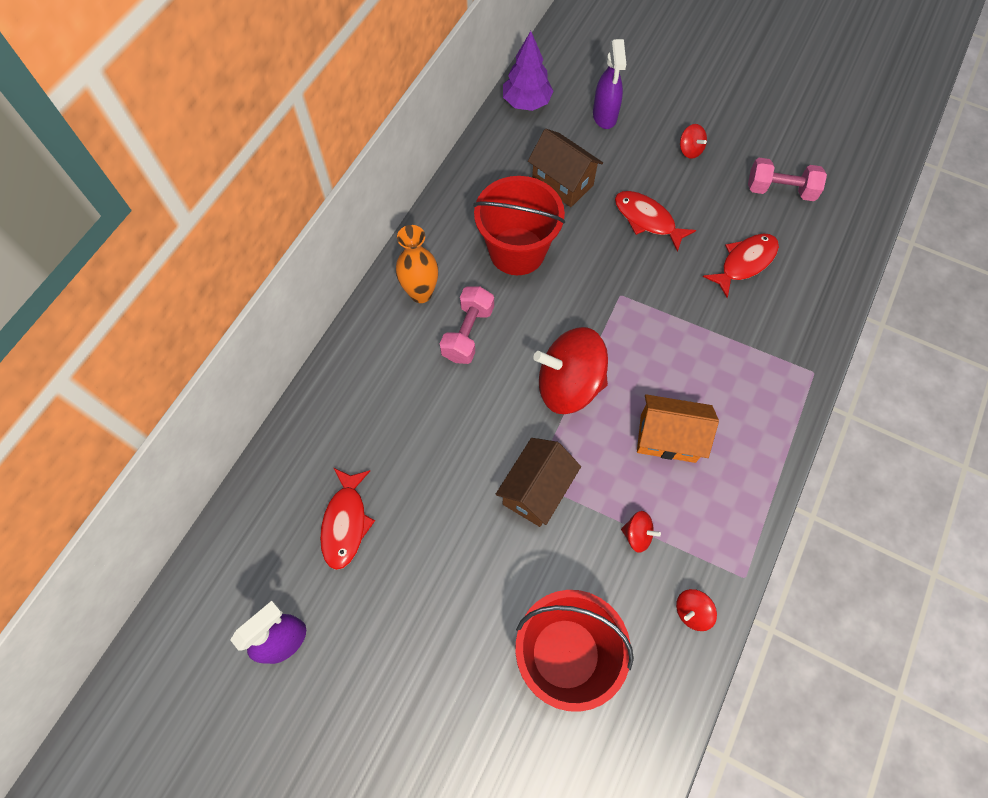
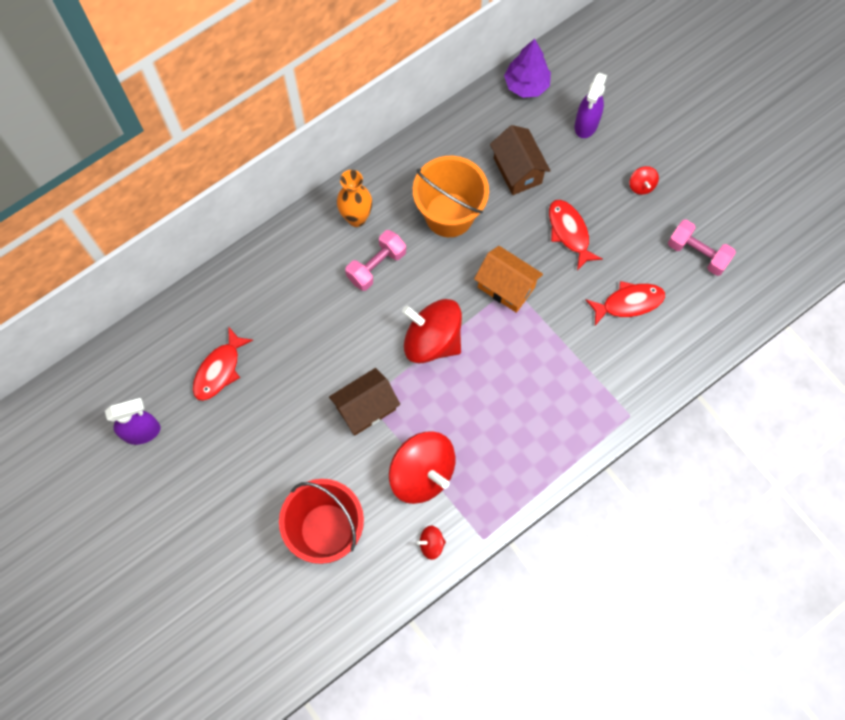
camera: 25 degrees right, 5 degrees up
(517, 251) = (449, 215): red bucket -> orange bucket
(637, 535) = (422, 473): red spinning top -> red spinning top, size x2.33
(668, 438) = (485, 414): orange house -> orange house (506, 287)

